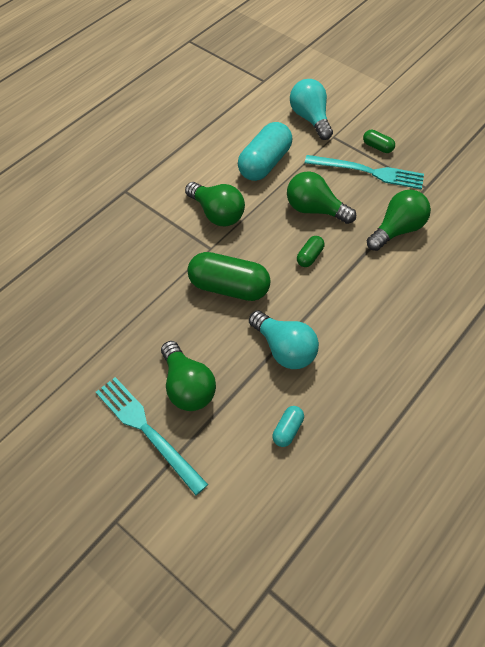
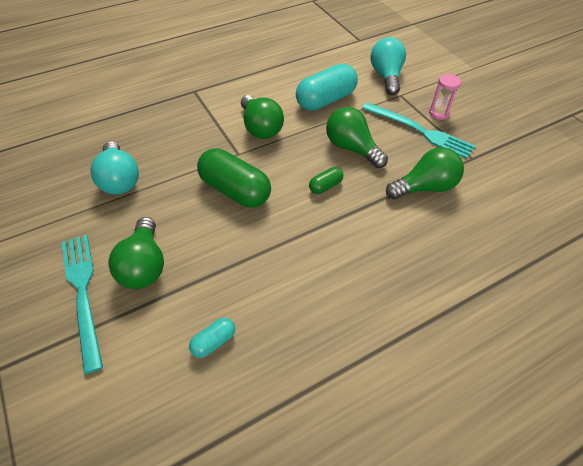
camera: 20 degrees right, 5 degrees down
(284, 349) = (255, 262): turquoise light bulb -> turquoise light bulb (119, 180)
(377, 147) = (439, 113): green capsule -> pink hourglass

